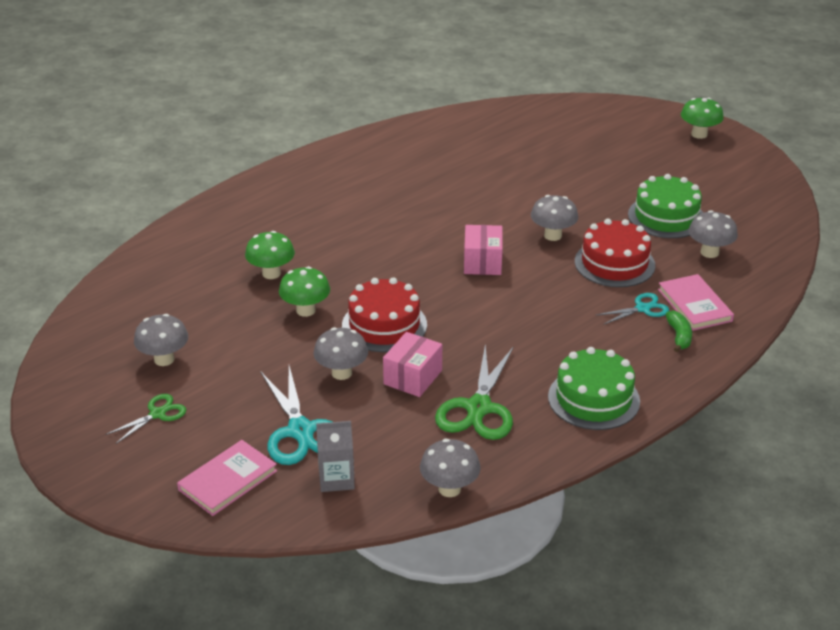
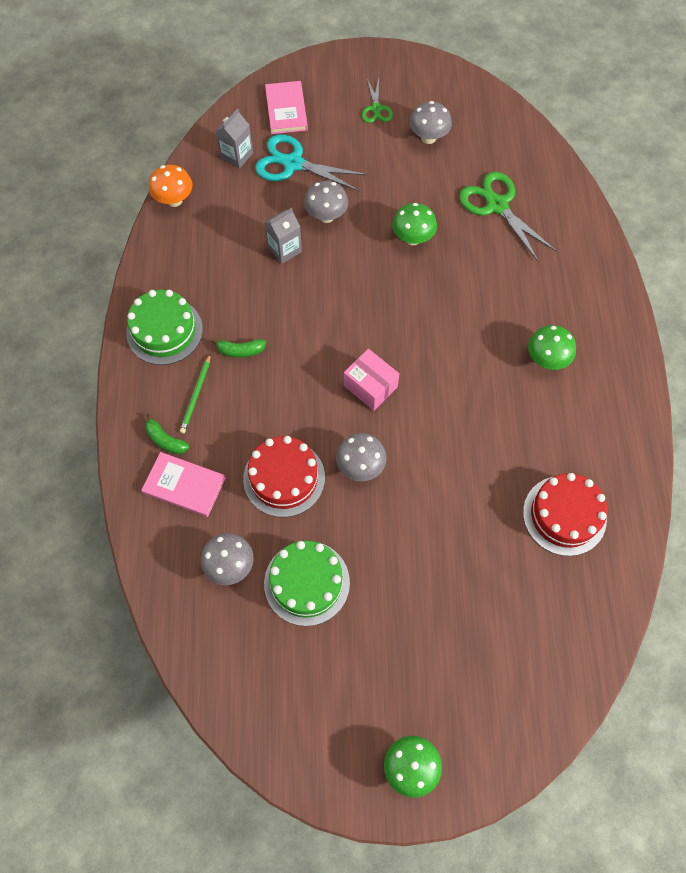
camera: 130 degrees right, 30 degrees up
(271, 273) = (477, 245): green mushroom -> green mushroom (546, 359)
(384, 325) = (353, 271): red cake -> red cake (564, 515)
(413, 377) = (284, 249): pink box -> grey carton
(449, 489) = (174, 200): grey mushroom -> orange mushroom
(478, 408) = (221, 263): green scissors -> green scissors (496, 205)
(548, 343) = (240, 351): none -> green banana
(620, 343) = (196, 395): none -> green pencil
(642, 308) = (216, 445): turquoise scissors -> none

